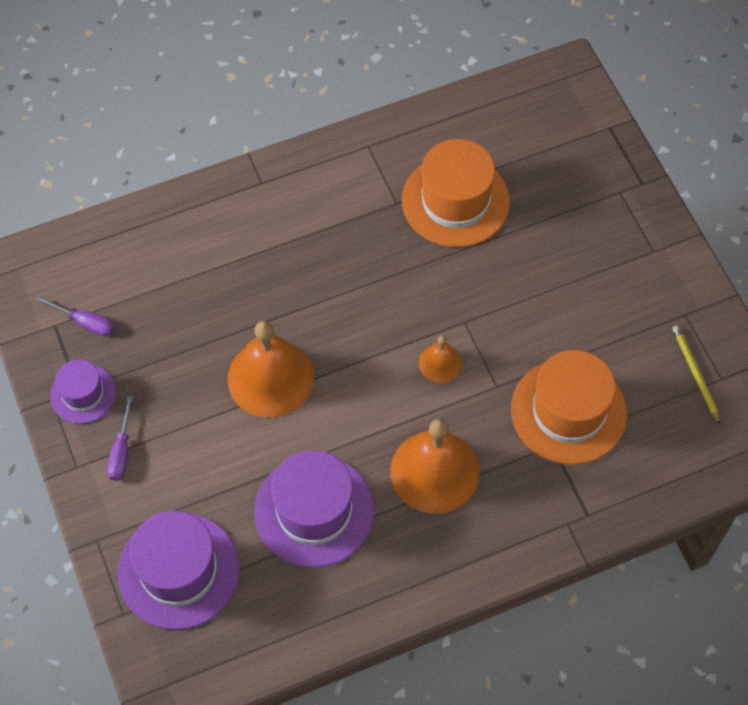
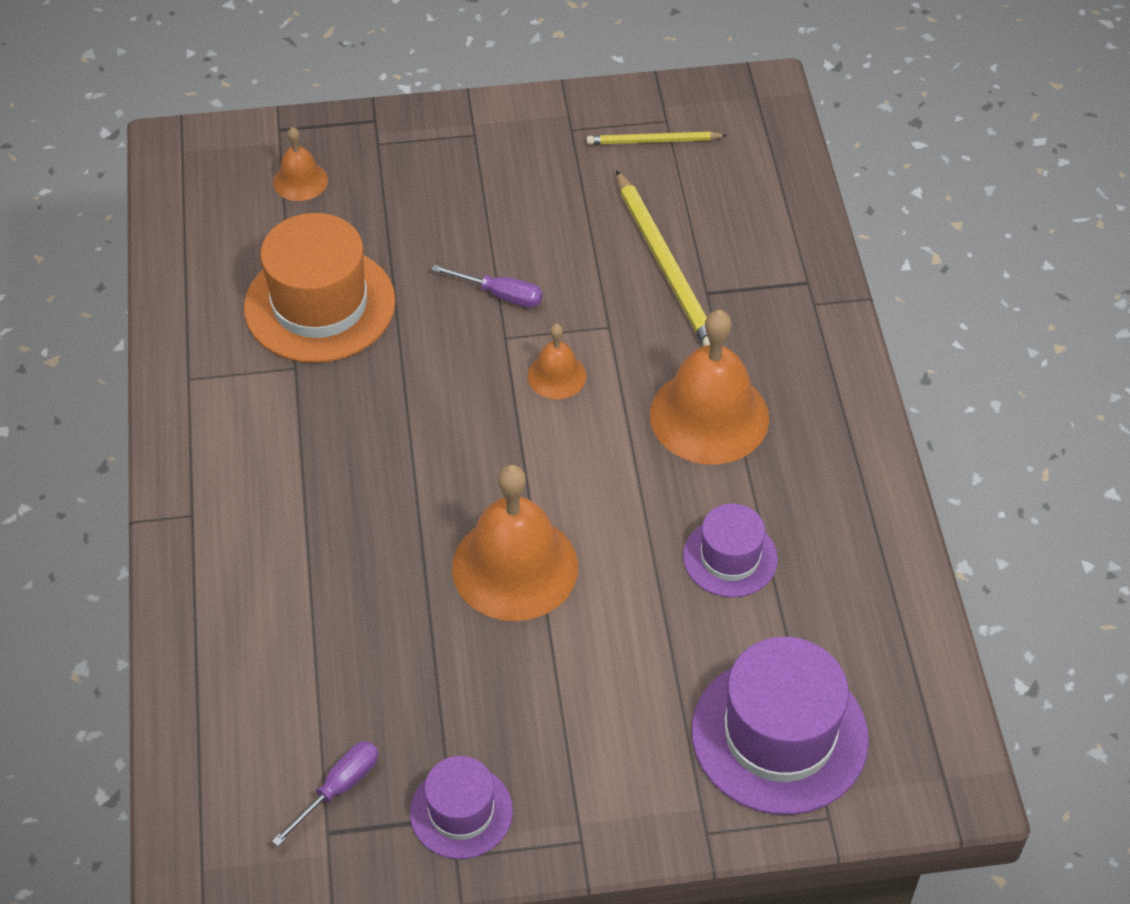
camera: 75 degrees left, 10 degrees down
(121, 451) = (573, 775): purple screwdriver -> purple screwdriver (500, 295)
(314, 511) = (730, 557): purple hat -> purple hat, size x0.57
(564, 155) = (300, 181): none -> orange bell
(568, 411) = (665, 266): orange hat -> yellow pencil

